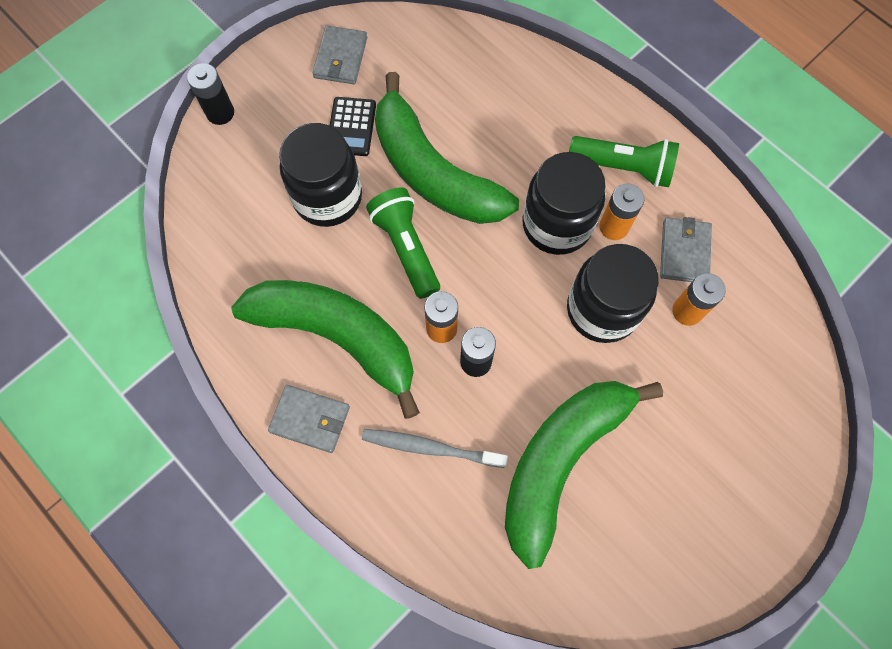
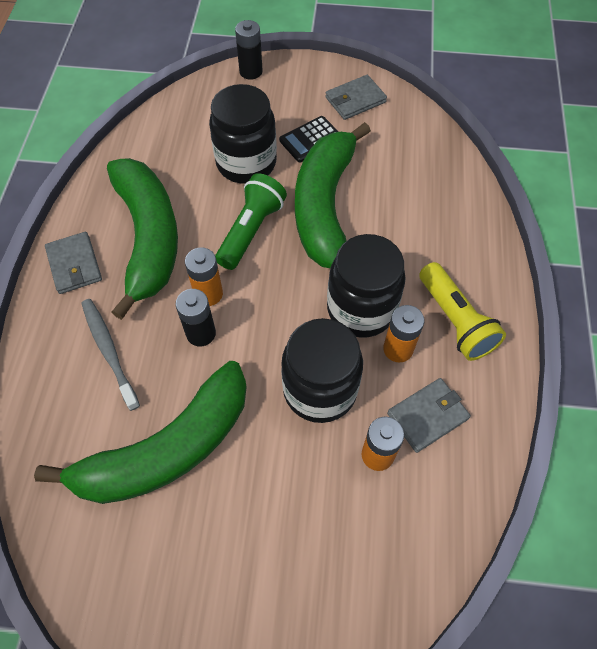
camera: 50 degrees right, 10 degrees down
(561, 461) = (167, 448): green banana -> green banana turned 150 degrees clockwise
(623, 167) = (455, 320): green flashlight -> yellow flashlight

